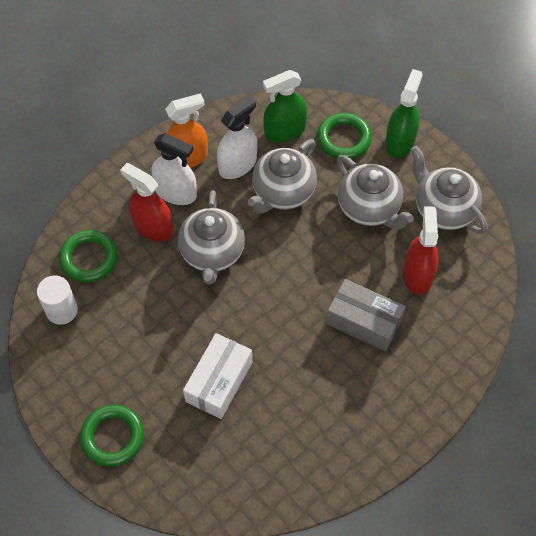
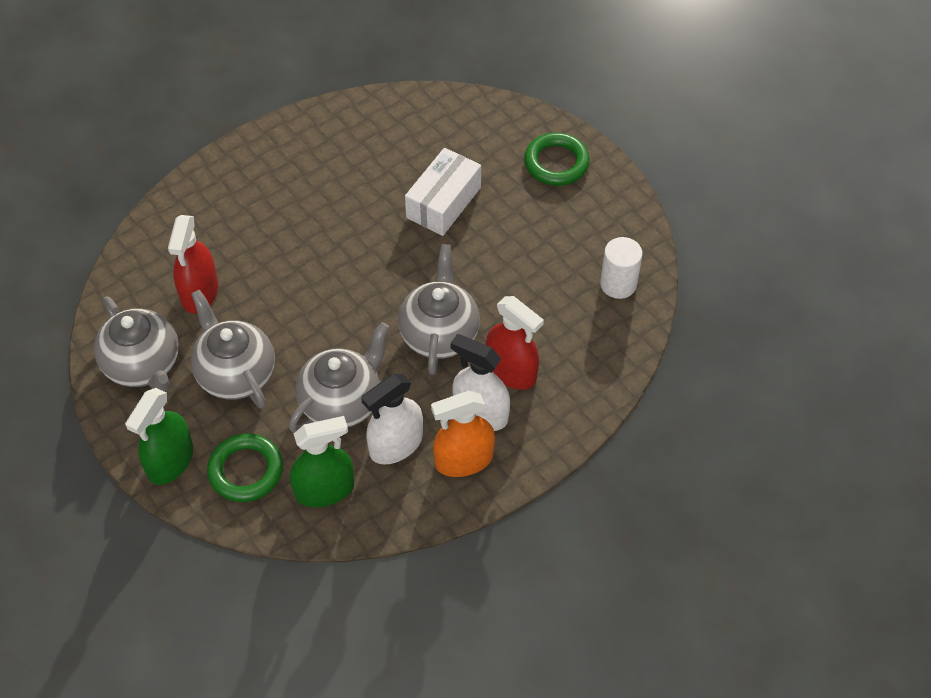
camera: 175 degrees left, 5 degrees down
(89, 258) = (590, 339): green ring -> none
(364, 321) = (275, 248): grey box -> none

